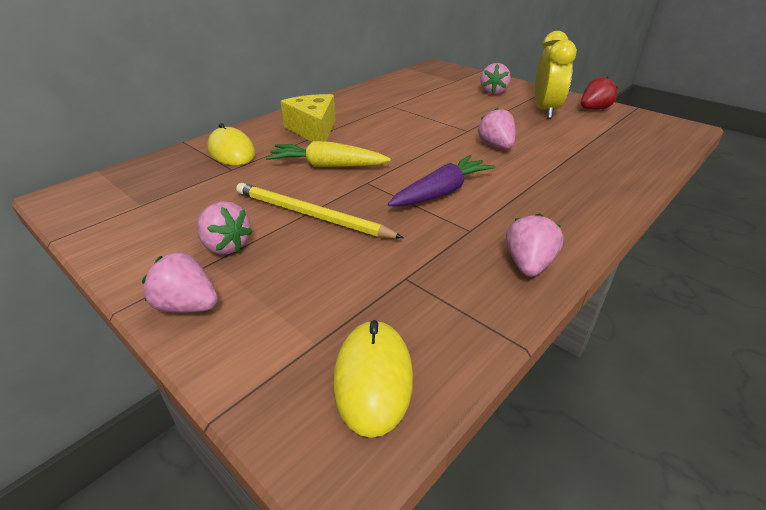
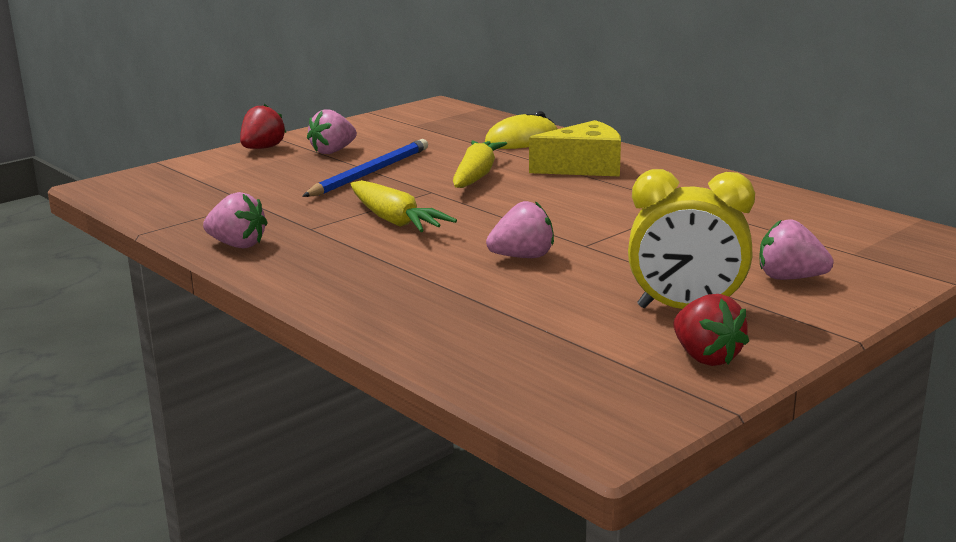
camera: 95 degrees right, 15 degrees down
(188, 306) = (262, 148): pink strawberry -> red strawberry
(311, 215) = (370, 173): yellow pencil -> blue pencil
(373, 378) = (152, 192): yellow mouse -> none
(442, 192) = (395, 220): purple carrot -> yellow carrot

